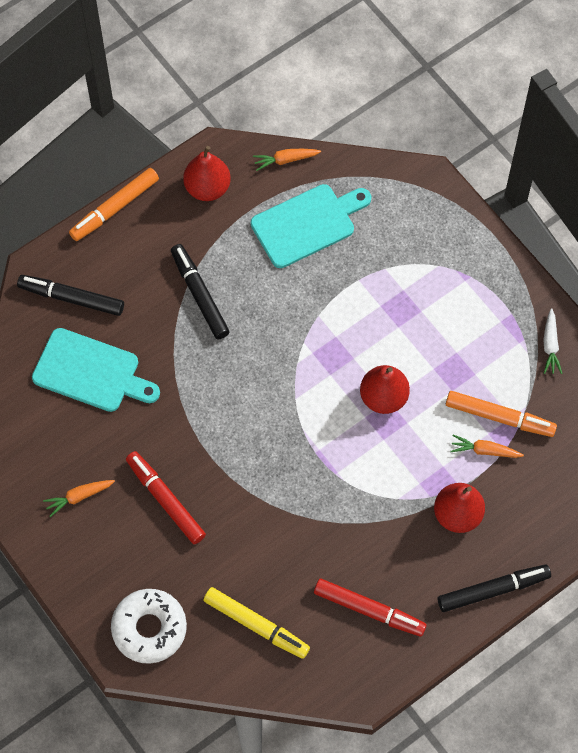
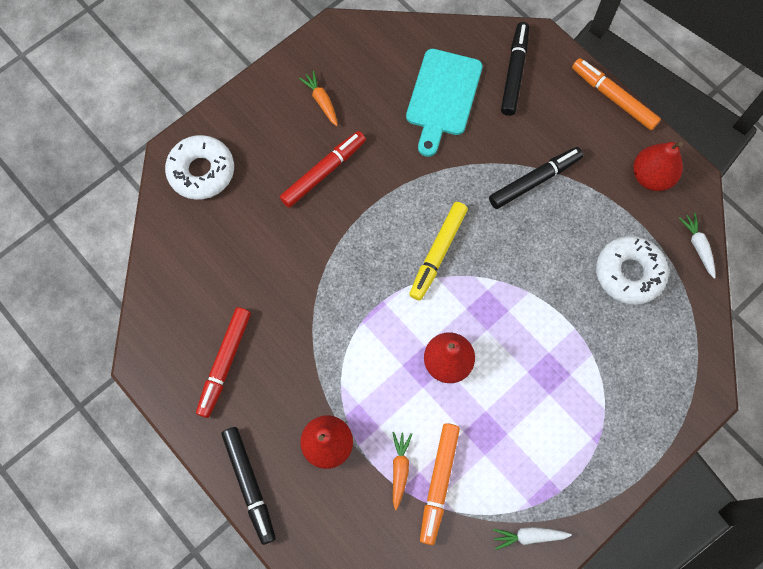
camera: 85 degrees right, 5 degrees up
(256, 625) = (207, 261): yellow marker -> yellow marker (438, 253)
(285, 160) = (698, 246): orange carrot -> white carrot
(307, 224) = (629, 273): turquoise cutting board -> white donut

